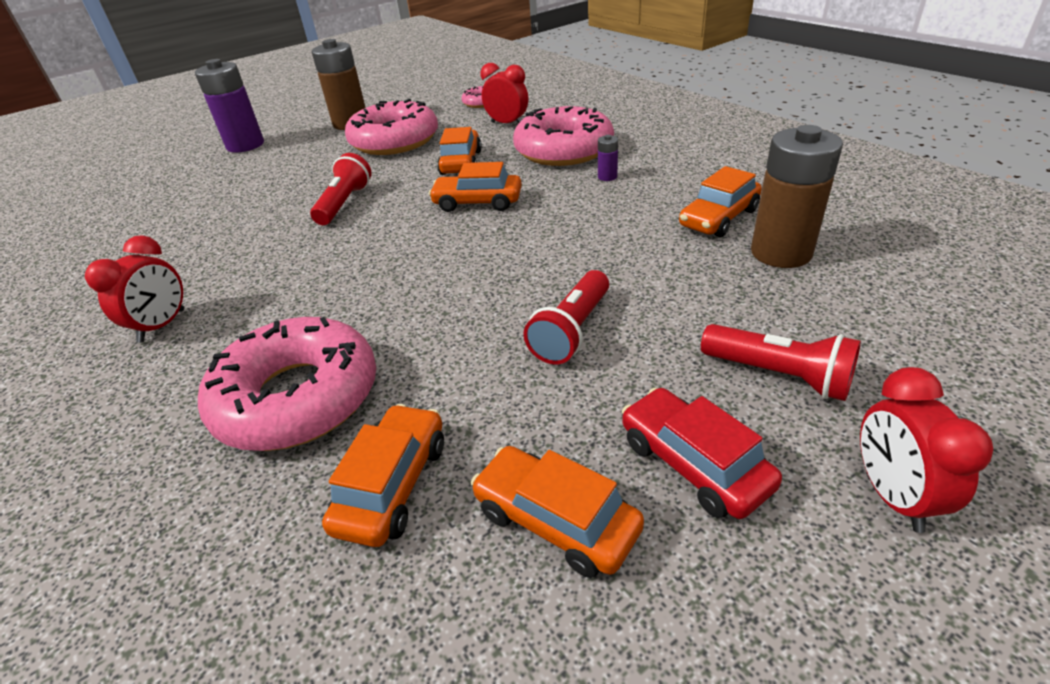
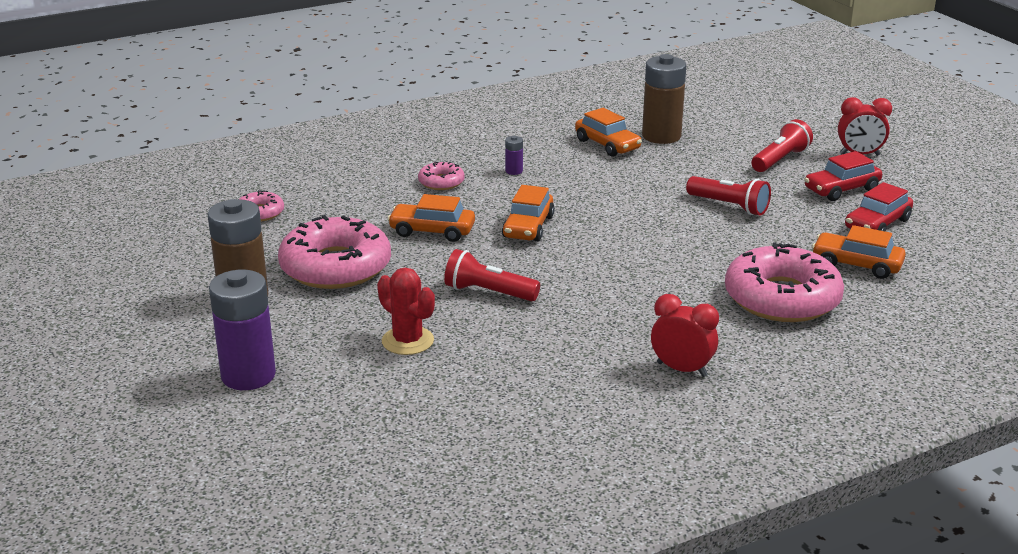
camera: 85 degrees left, 10 degrees down
(272, 185) = (407, 341): none -> red cactus
(507, 124) = (346, 203): red clock -> none
(556, 520) = (877, 224): orange car -> red car
(563, 150) = (441, 182): pink donut -> pink donut, size x0.47

